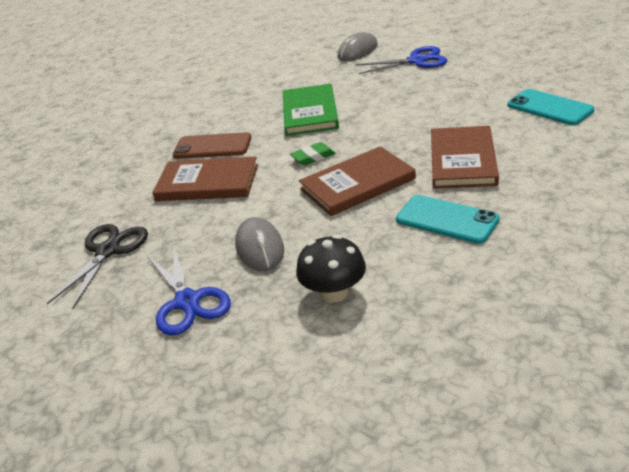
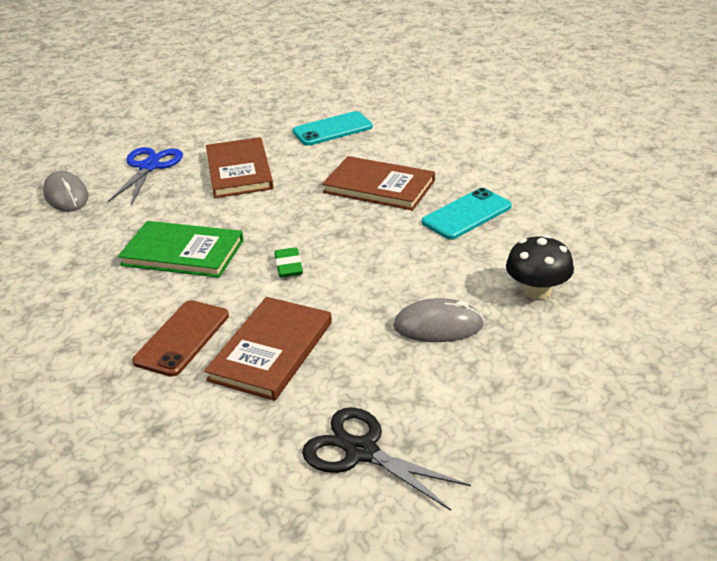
camera: 75 degrees left, 0 degrees up
(188, 302) = (504, 387): blue scissors -> none
(357, 184) = (369, 248): brown book -> brown book (239, 171)

